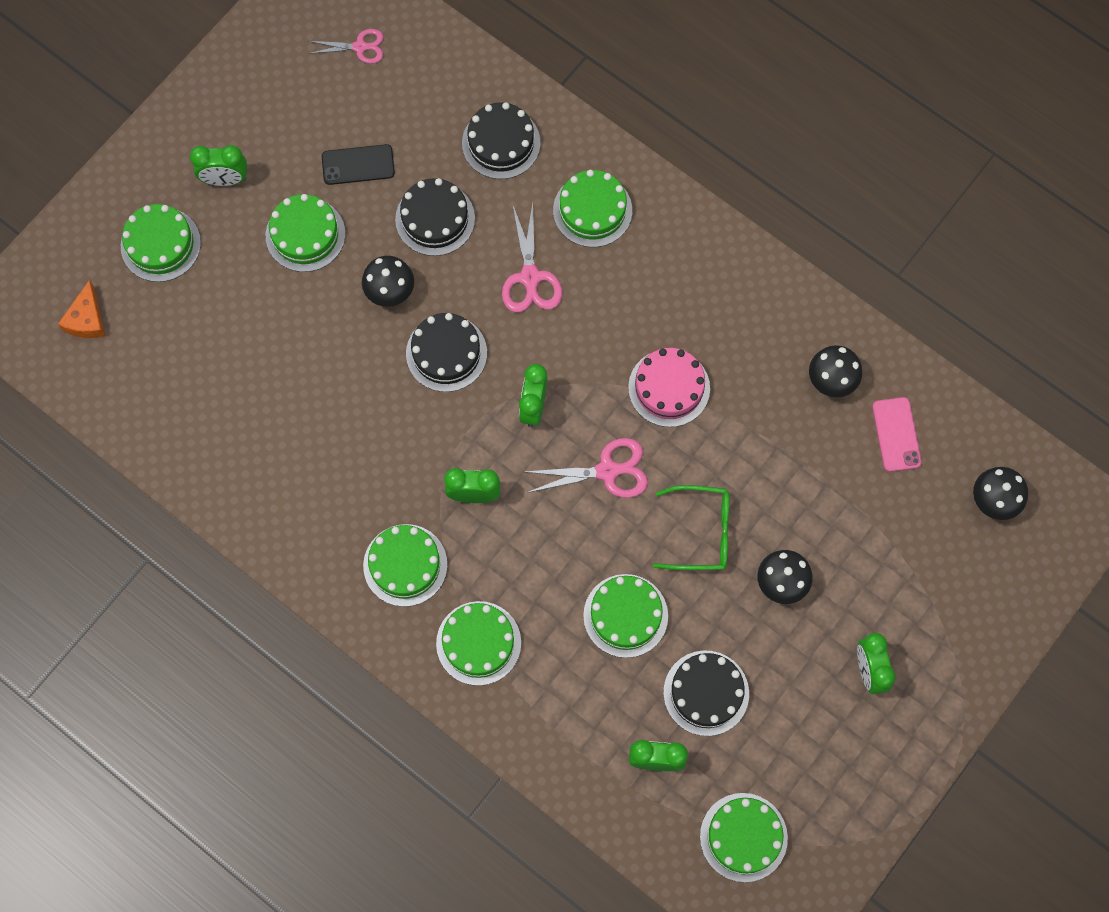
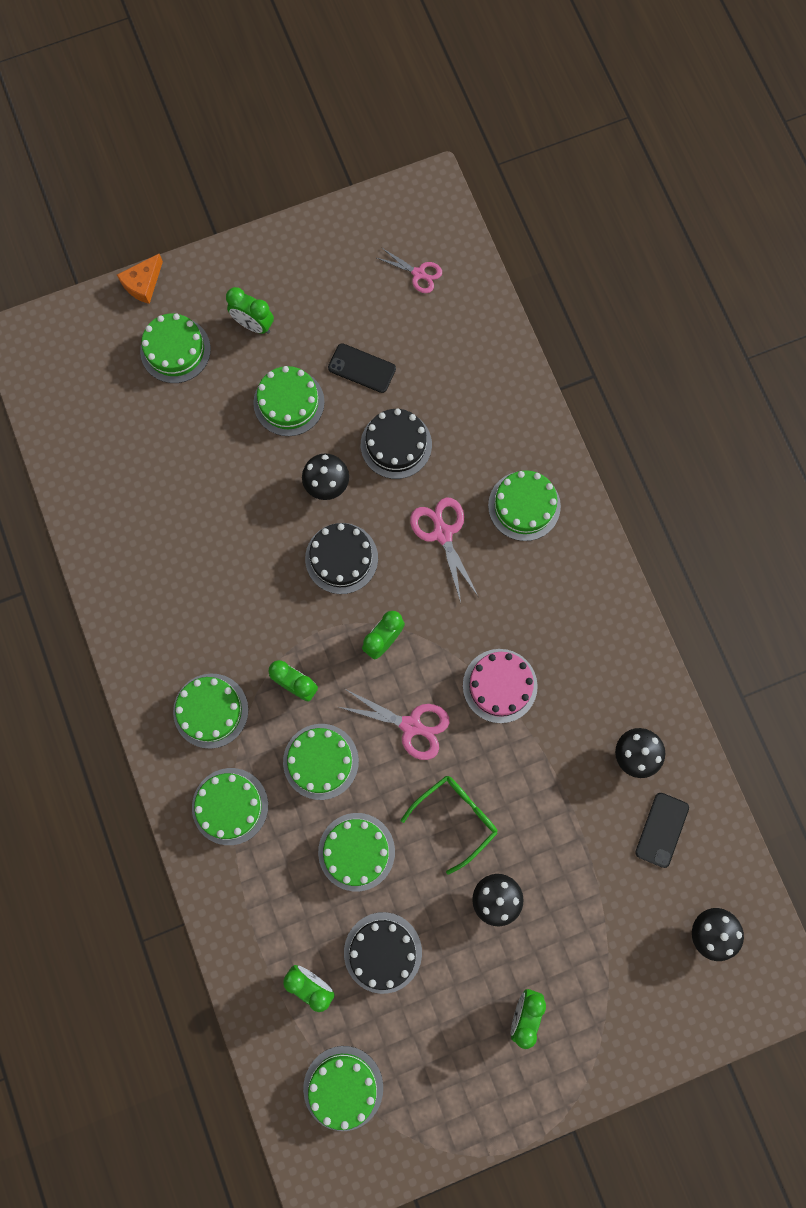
camera: 30 degrees right, 5 degrees up
(87, 319) = (87, 379): orange cheese -> orange cheese (143, 284)
(501, 143) = (483, 411): black cake -> none
(530, 277) = (442, 533): pink scissors -> pink scissors turned 135 degrees clockwise
(541, 552) = (321, 761): none -> green cake
(700, 532) = (455, 818): green glasses -> green glasses turned 75 degrees counterclockwise
(896, 434) = (662, 830): pink phone -> black phone

